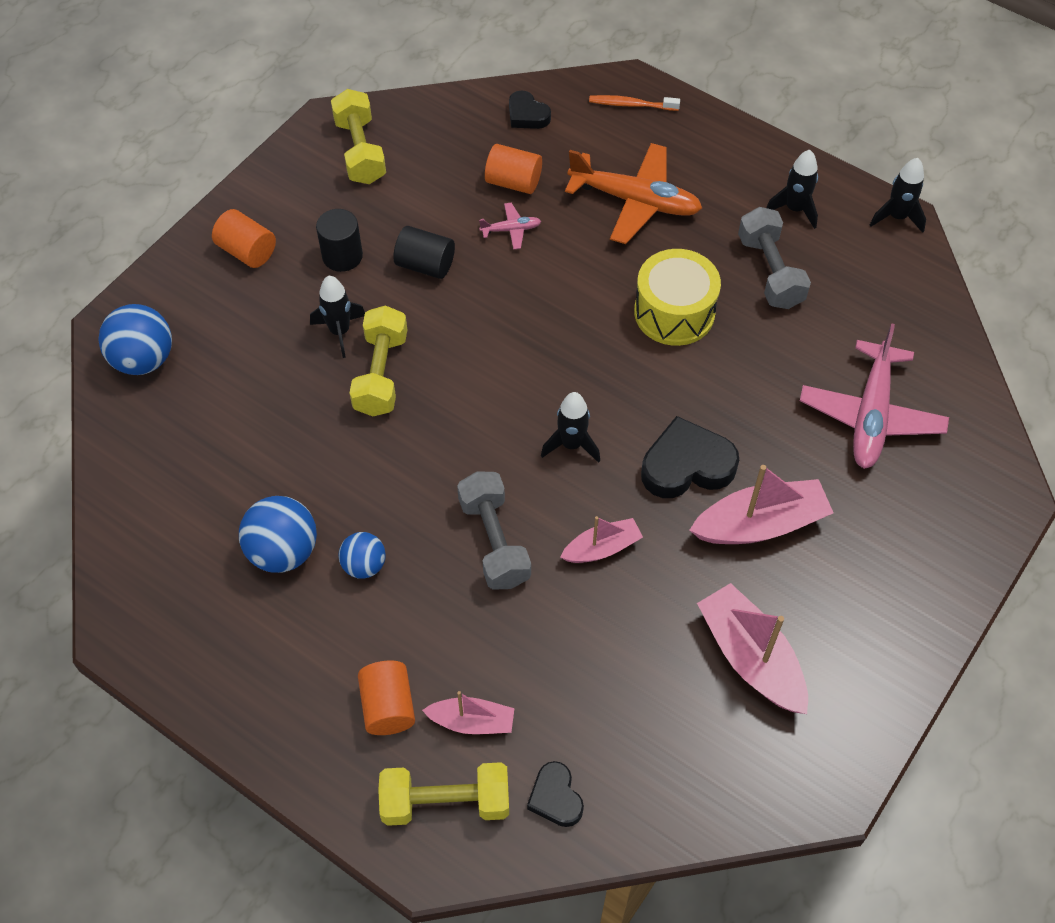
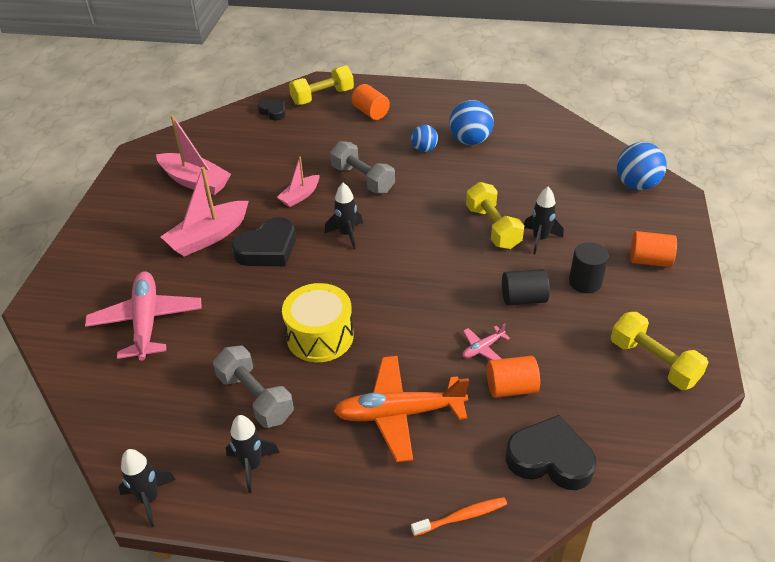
camera: 155 degrees right, 15 degrees down
(472, 721) = (328, 120): pink boat -> none
(527, 115) = (550, 459): black heart -> black heart, size x1.71

